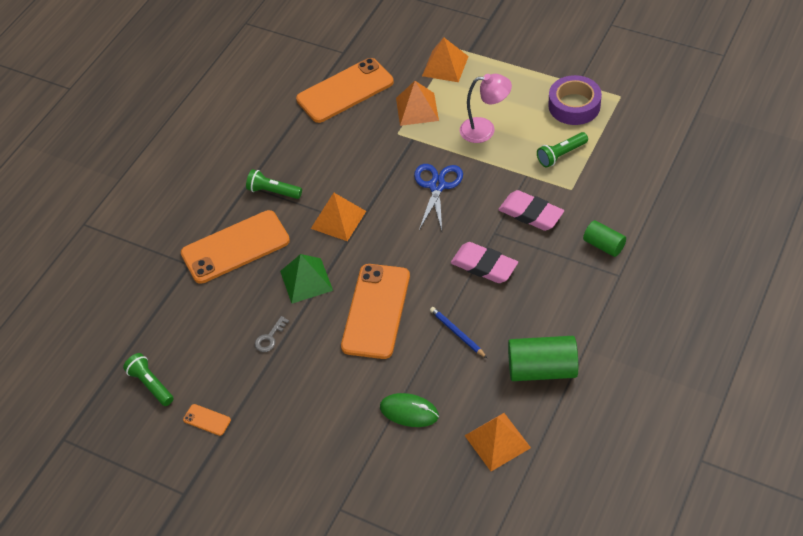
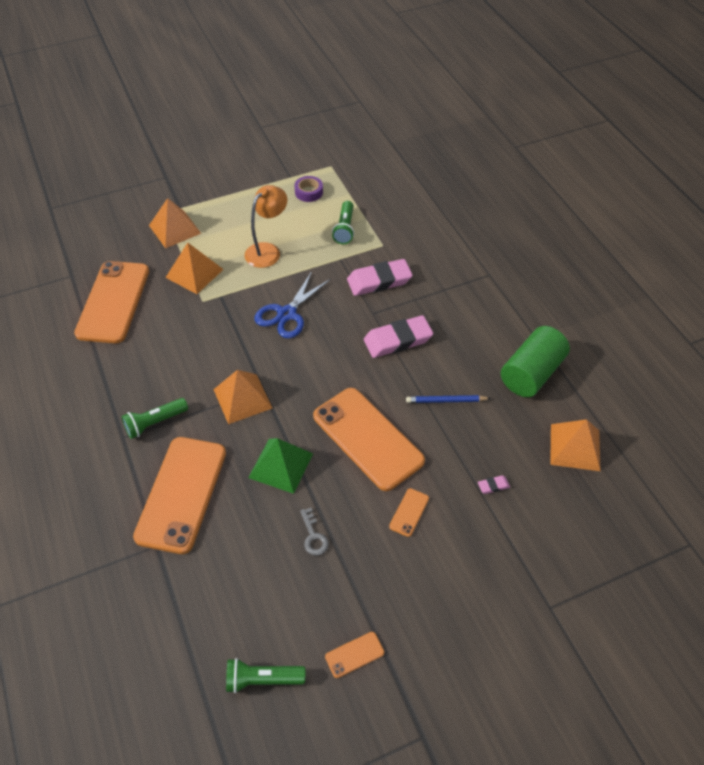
camera: 55 degrees left, 0 degrees up
(338, 377) = (409, 512): none -> orange phone
(409, 412) = (493, 486): green mouse -> pink eraser
(437, 186) = (287, 314): blue scissors -> blue scissors turned 105 degrees counterclockwise
(485, 130) = (268, 250): pink lamp -> orange lamp
(574, 106) = (309, 192): purple tape -> purple tape, size x0.57
(603, 245) = (453, 264): green cylinder -> none

